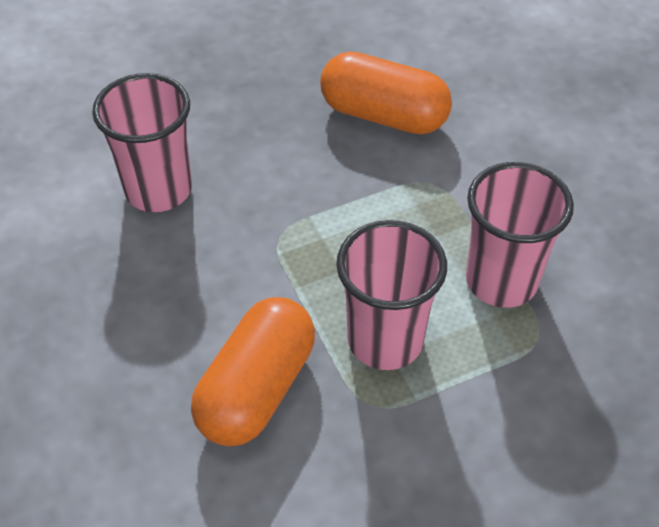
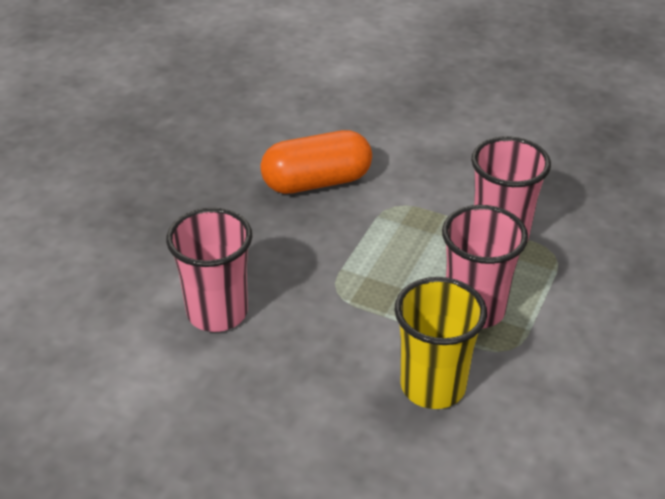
camera: 40 degrees left, 10 degrees down
(257, 389) = (433, 386): orange capsule -> yellow cup

